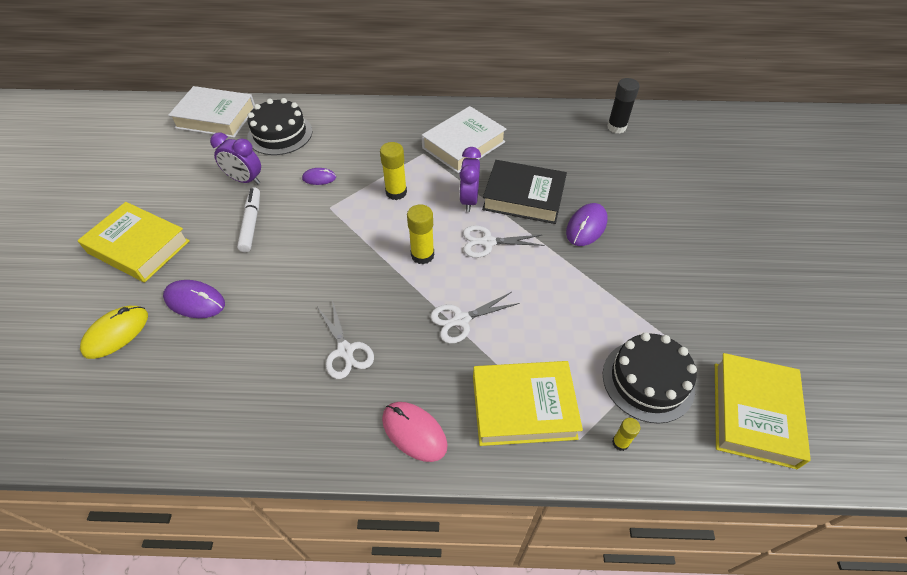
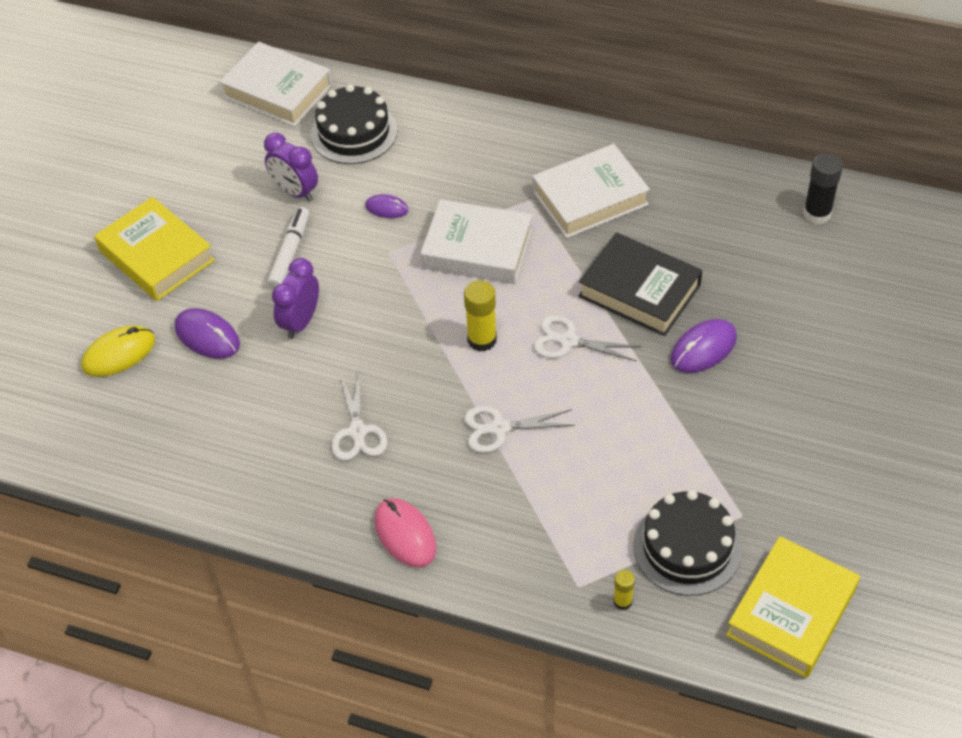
camera: 20 degrees right, 0 degrees up
(396, 192) = (477, 249): yellow glue stick -> white book
(469, 200) = (566, 279): purple clock -> purple clock (301, 322)
(523, 407) = (532, 539): yellow book -> none

